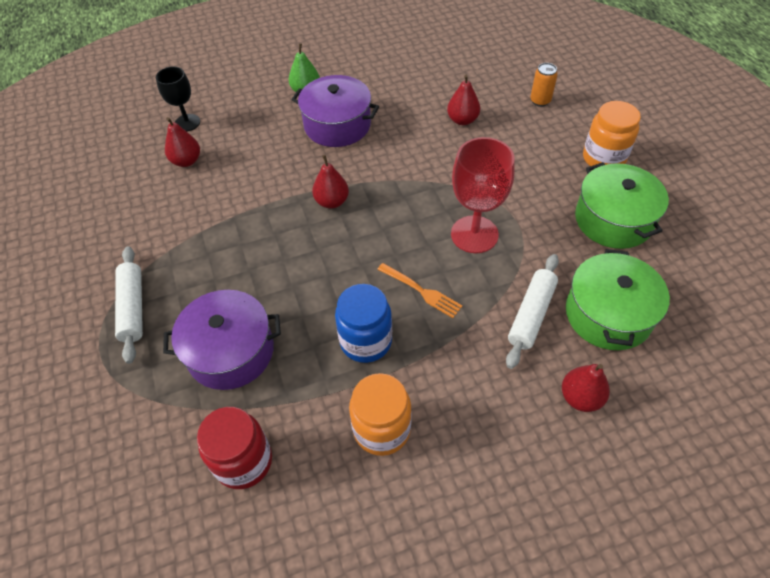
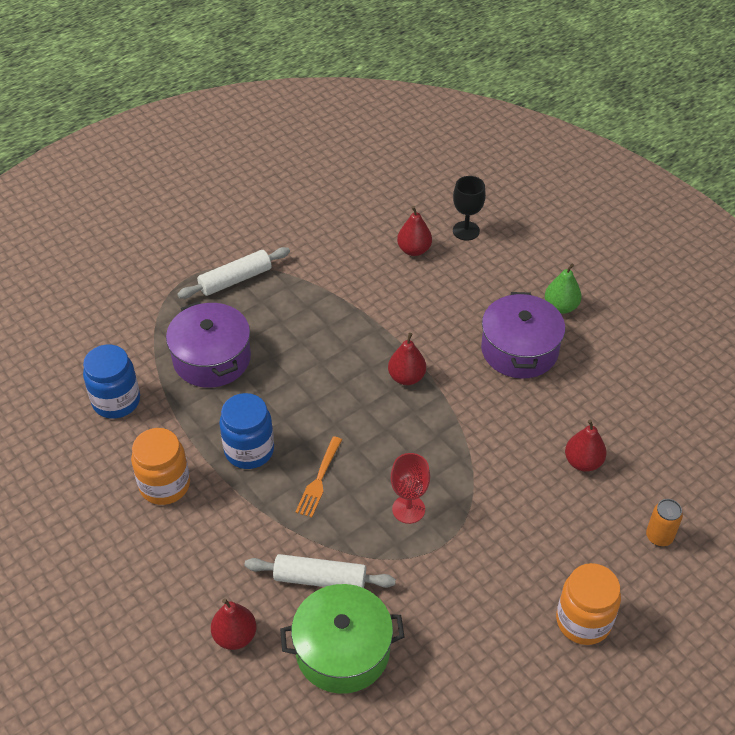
camera: 70 degrees right, 5 degrees down
(243, 461) = (116, 401): red jar -> blue jar
(474, 234) = (408, 509): red goblet -> red goblet, size x0.63
(613, 220) = (482, 642): green pot -> none

